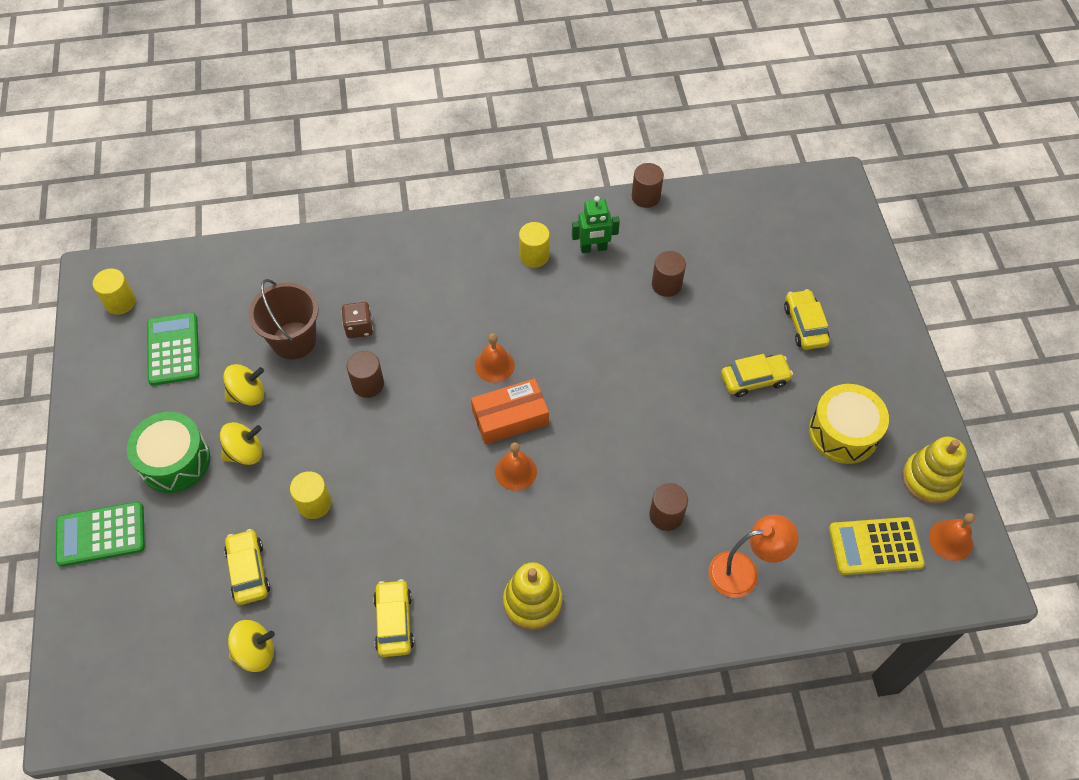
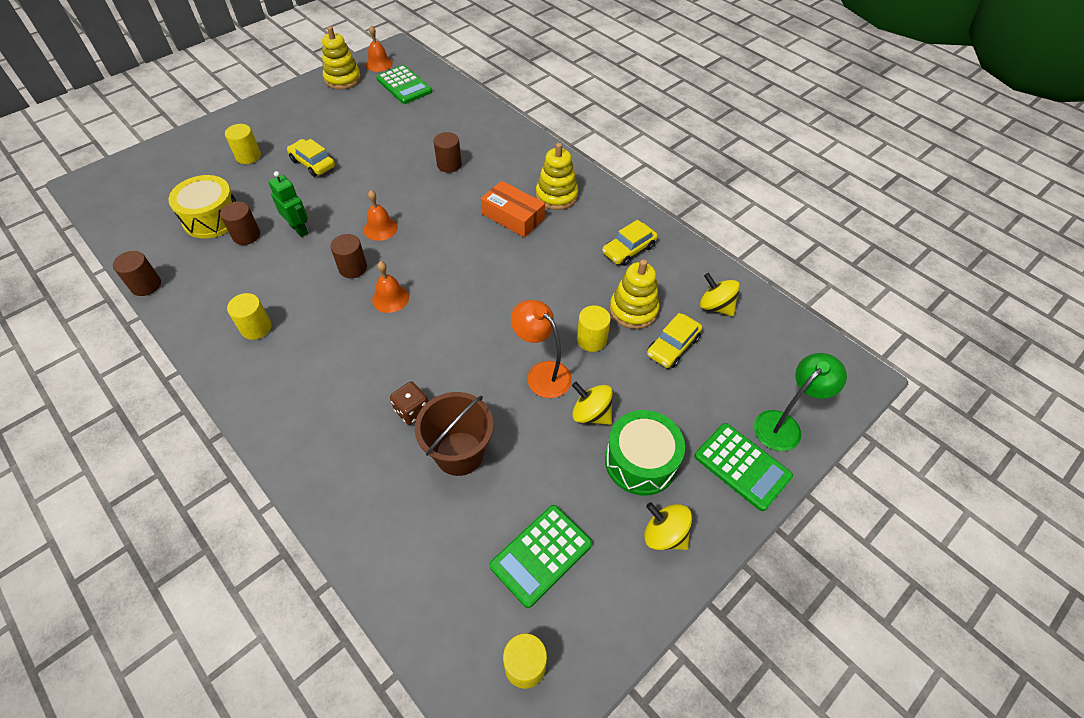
camera: 125 degrees left, 5 degrees down
(98, 602) = (783, 424): none -> green lamp
(248, 394) = (539, 451): yellow spinning top -> yellow spinning top (664, 535)
(316, 566) = (633, 310): none -> yellow stacking toy
(368, 384) = (465, 369): brown cylinder -> brown cylinder (353, 268)
(510, 417) = (431, 267): orange box -> orange box (513, 216)
(516, 471) = (473, 244): orange bell -> orange bell (380, 228)
(593, 248) = (227, 293): green robot -> green robot (299, 229)
(743, 572) = (461, 124): orange lamp -> orange lamp (542, 373)
(804, 325) = (248, 156): yellow car -> yellow cylinder
(843, 432) = (331, 116): yellow drum -> yellow drum (212, 218)
(875, 546) = (404, 85): yellow calculator -> green calculator

